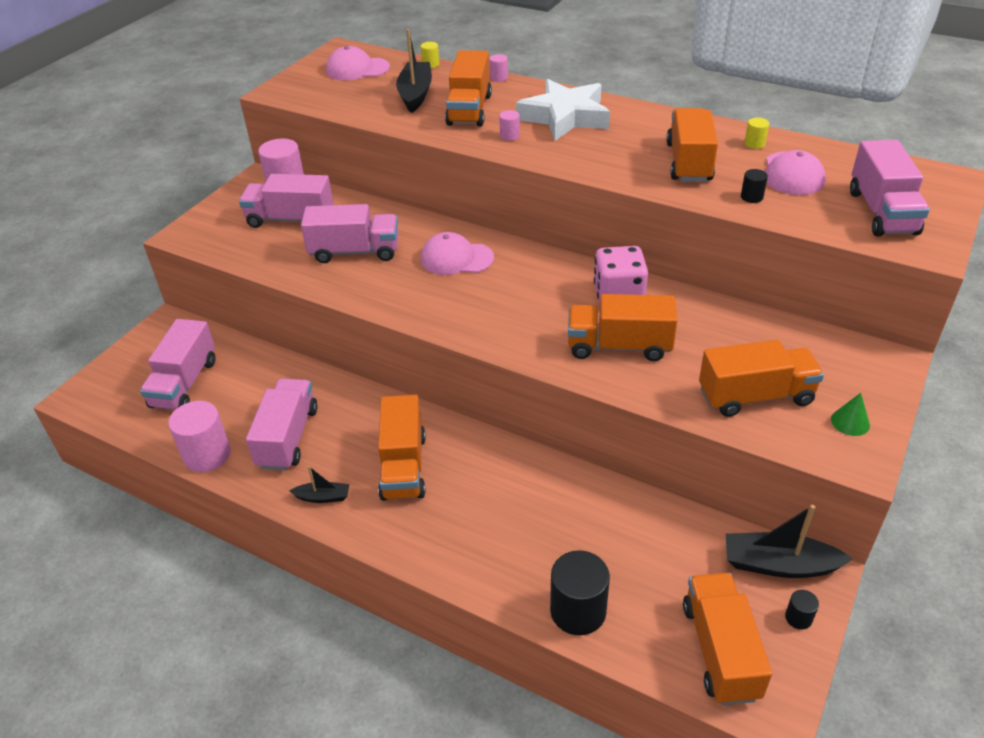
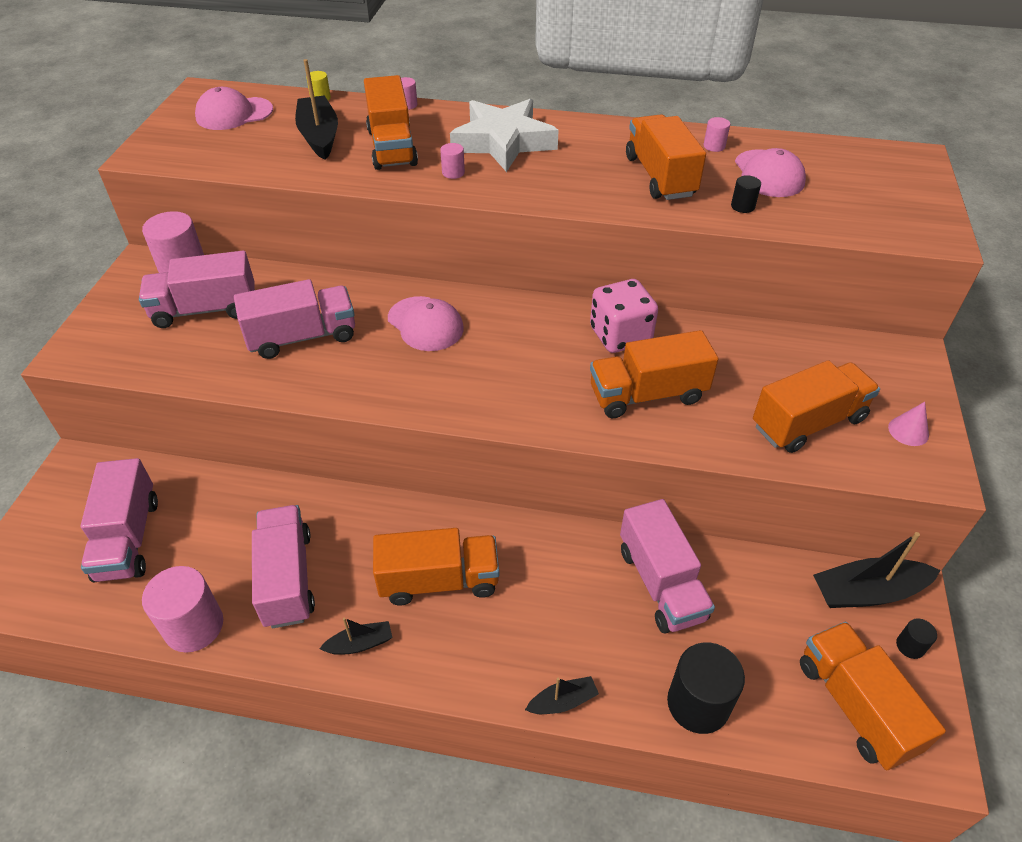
camera: 20 degrees left, 5 degrees up
(403, 466) = (439, 580): orange truck -> orange truck turned 75 degrees counterclockwise
(456, 258) = (425, 324): pink cap -> pink cap turned 120 degrees counterclockwise
(464, 579) = (562, 701): none -> black boat
(754, 144) = (714, 146): yellow cylinder -> pink cylinder
(850, 422) = (908, 431): green cone -> pink cone
(882, 212) = (873, 203): pink truck -> pink truck (661, 583)

